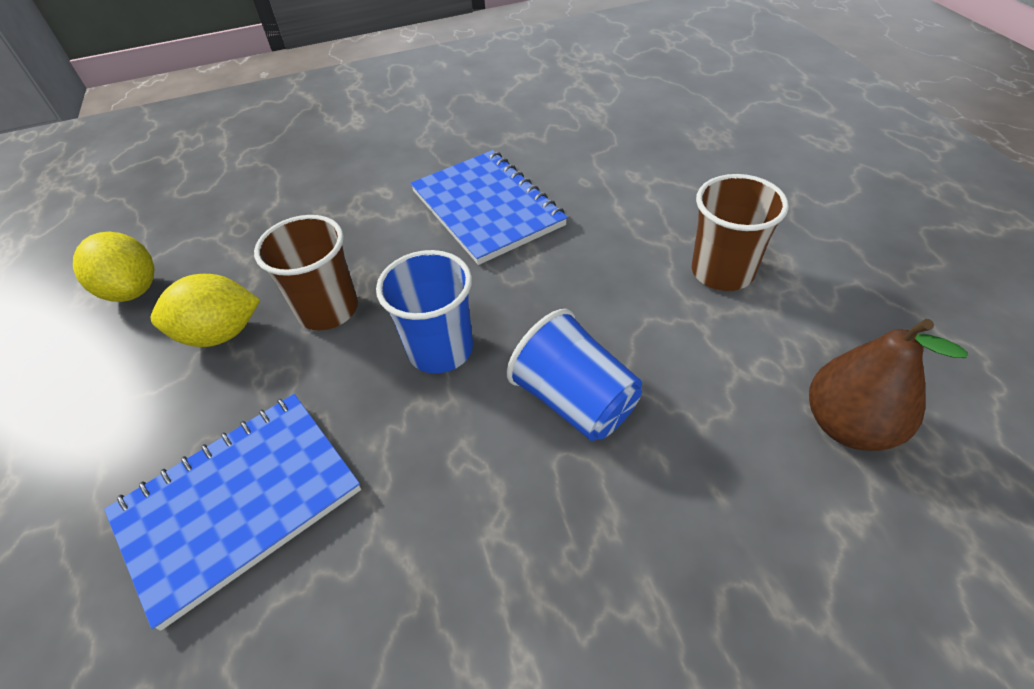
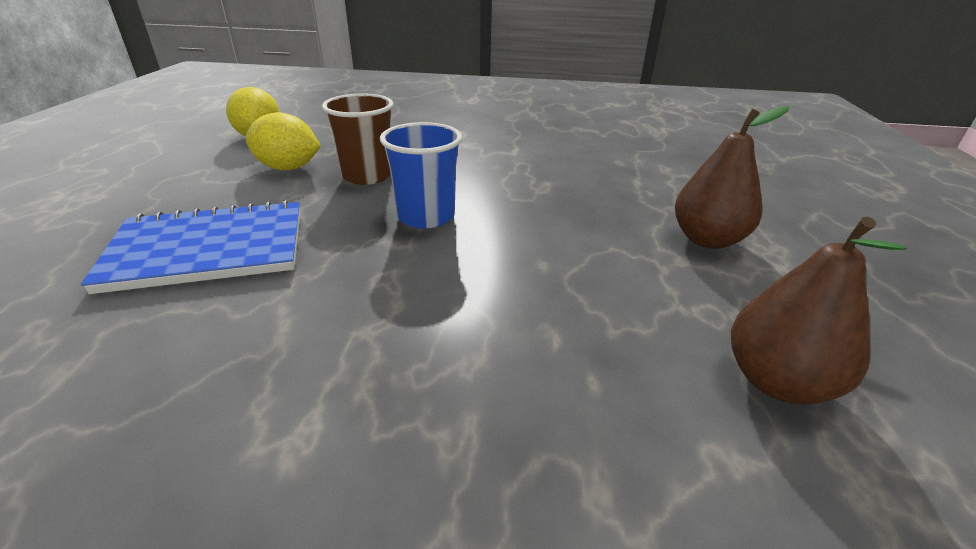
camera: 20 degrees right, 15 degrees down
(486, 208) = (528, 157): blue notebook -> none
(575, 401) = (507, 276): blue cup -> none
(722, 272) = (707, 239): brown cup -> brown pear

